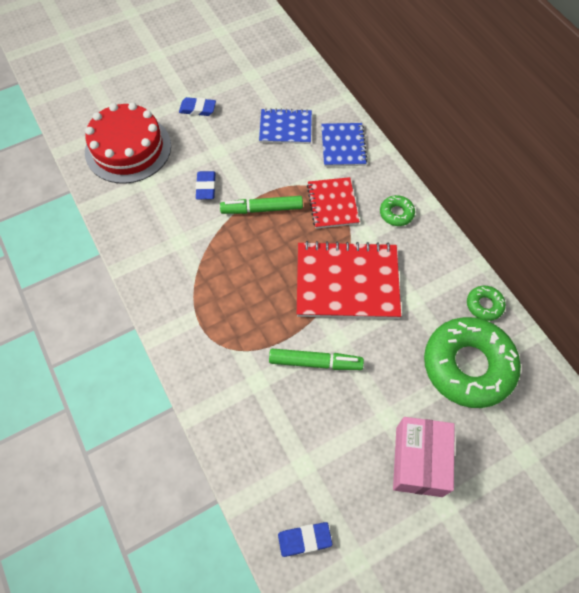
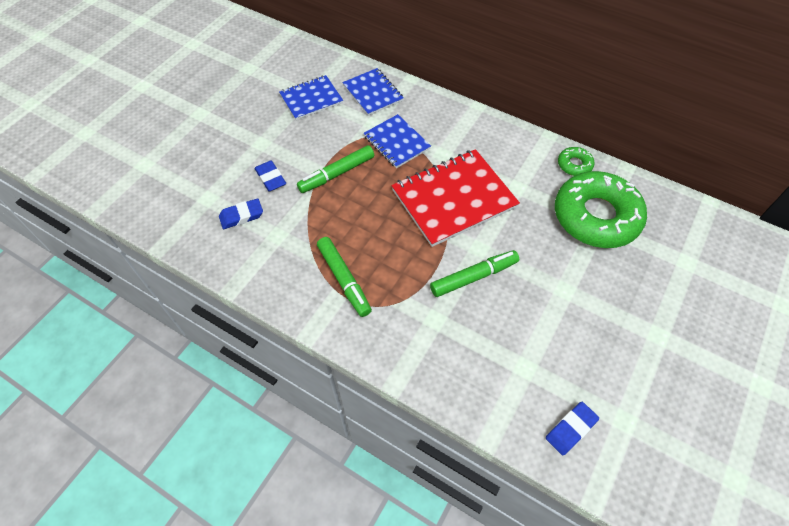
camera: 30 degrees left, 5 degrees down
(128, 148) = (168, 178): red cake -> none
(197, 109) = (216, 116): blue eraser -> blue eraser (241, 216)
(207, 307) = (344, 280): none -> green marker
(332, 204) = (396, 142): red notebook -> blue notebook
(396, 213) = (455, 127): green donut -> none
(419, 461) = (613, 310): pink box -> none

